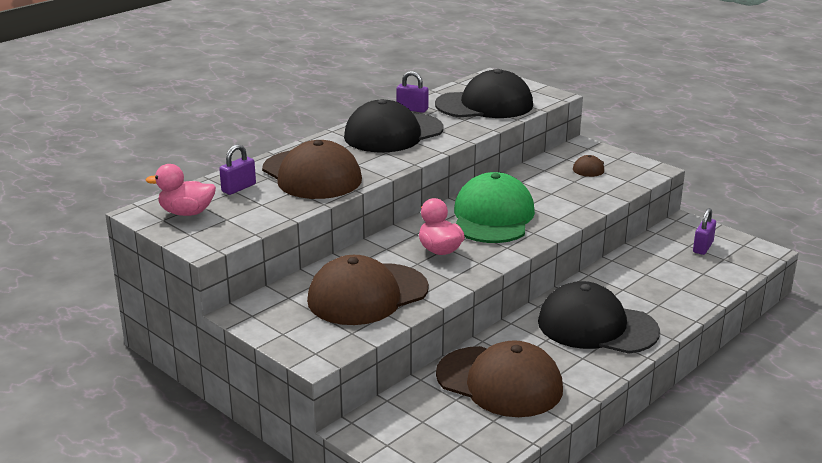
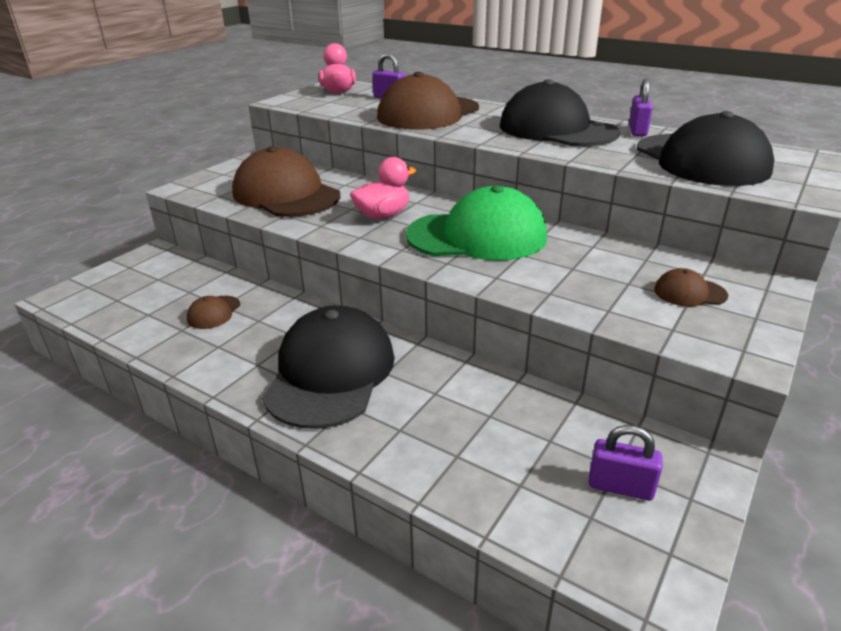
camera: 80 degrees right, 5 degrees up
(499, 382) = (214, 312): brown cap -> brown cap, size x0.42

